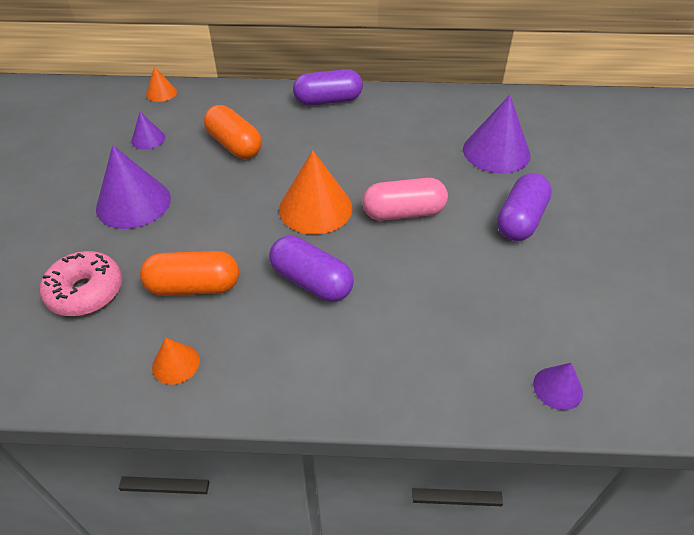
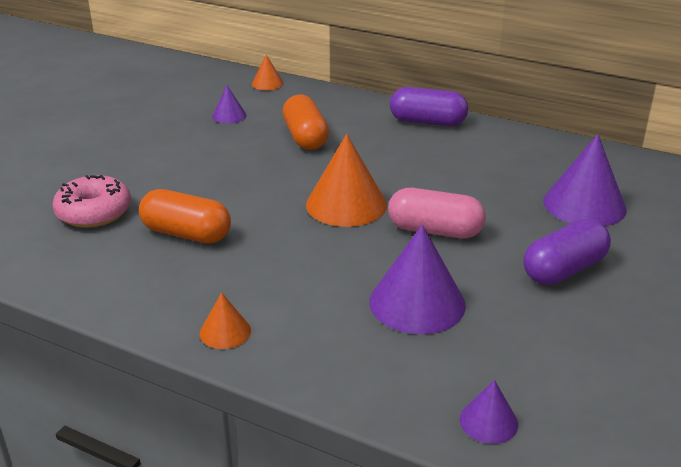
camera: 25 degrees right, 15 degrees down
(133, 203) = (180, 160): purple cone -> purple cone (417, 303)
(176, 364) = (129, 284): orange cone -> orange cone (225, 331)
(311, 281) = (297, 260): purple capsule -> none

